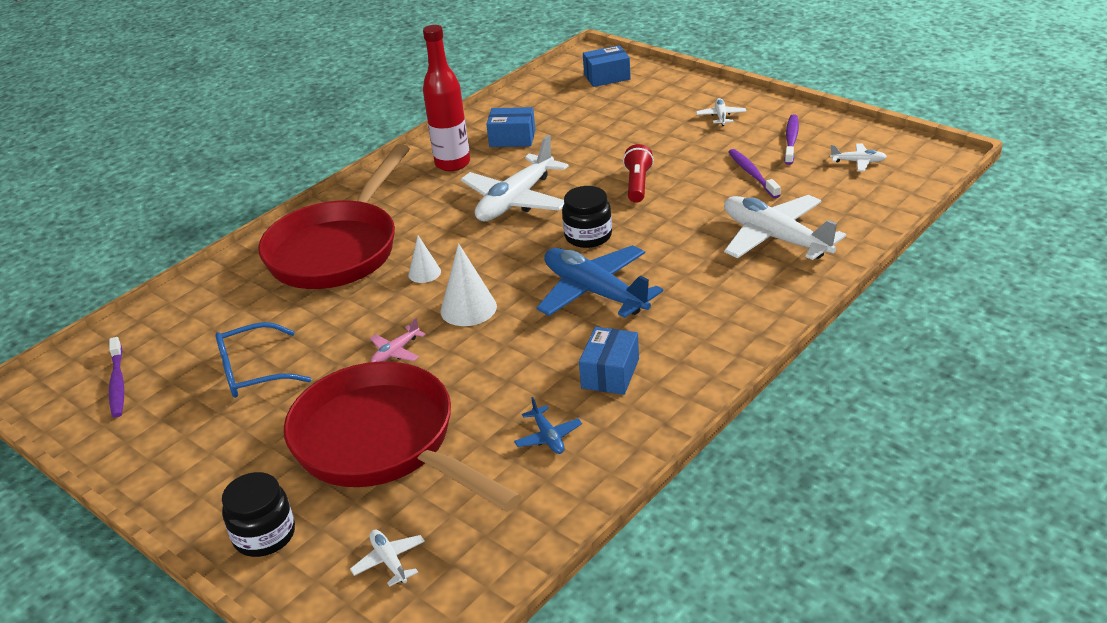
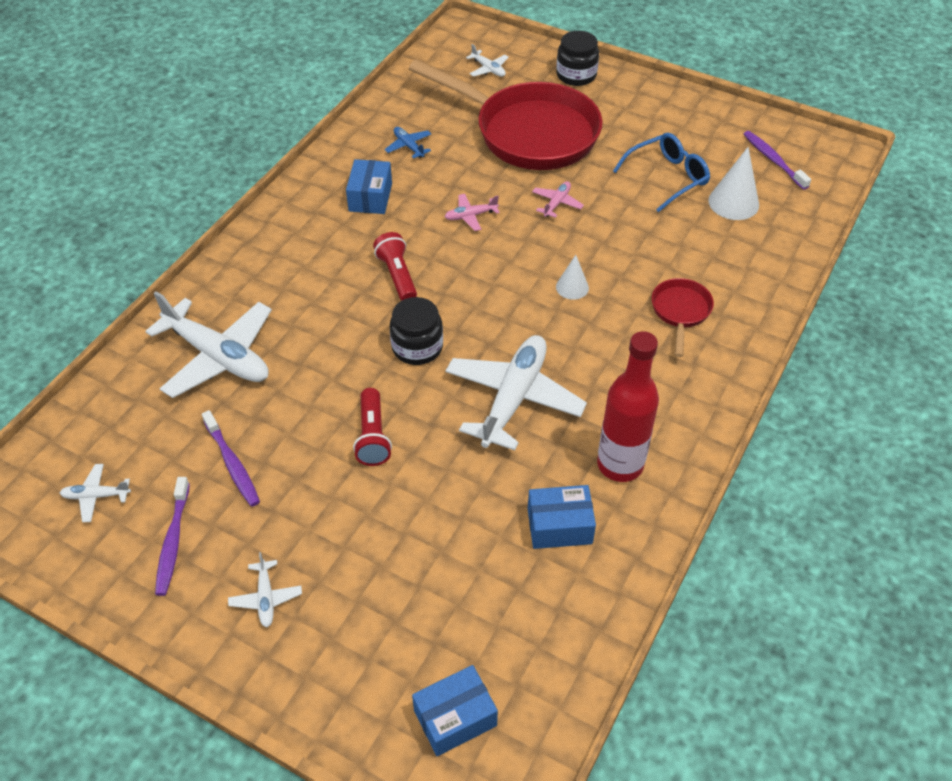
camera: 165 degrees right, 15 degrees up
(338, 249) = (680, 312): red pan -> red pan, size x0.43
(468, 308) = (511, 249): white cone -> white cone (733, 202)
(499, 344) = (470, 216): none -> pink plane
(594, 292) = (397, 276): blue plane -> red flashlight

